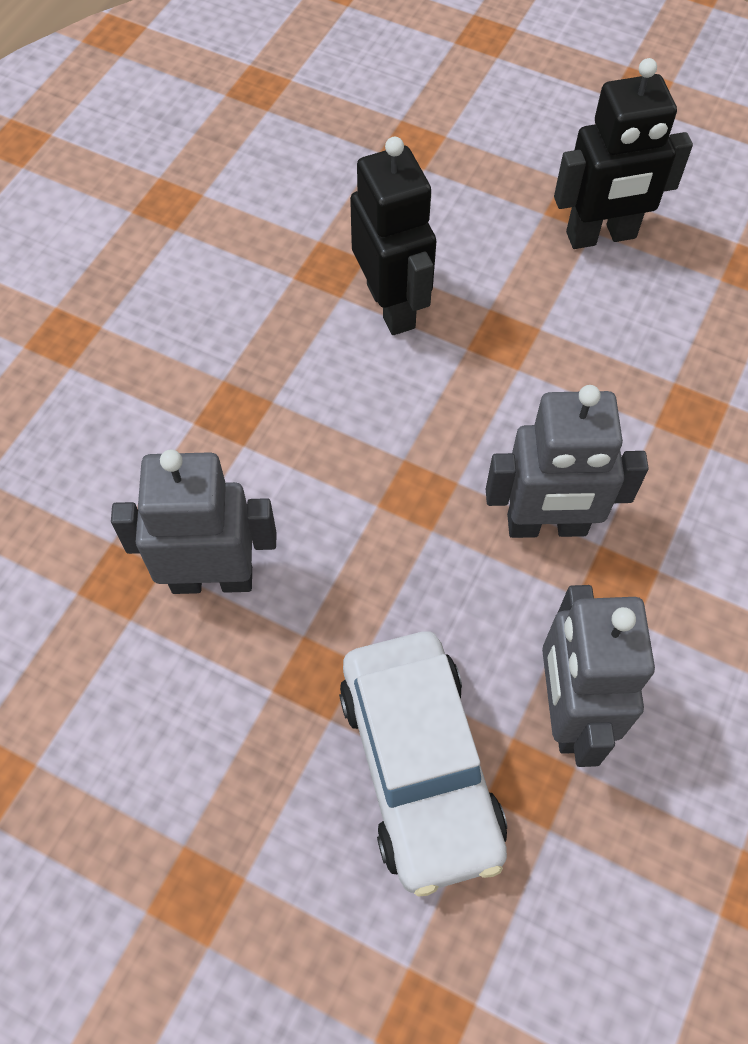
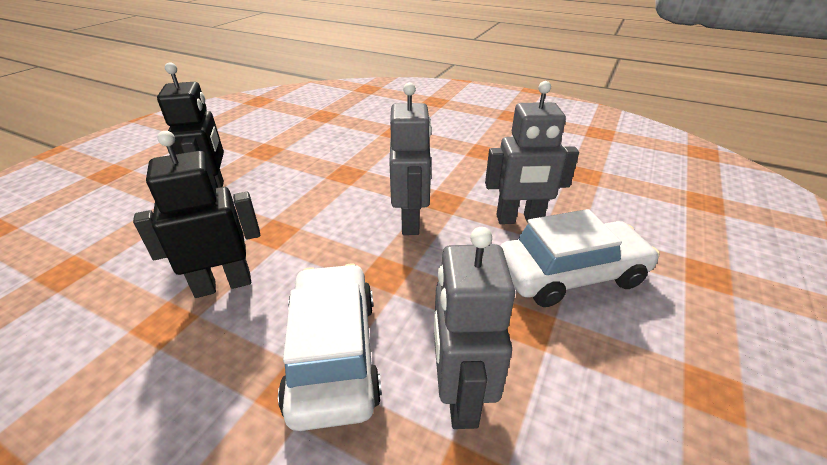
camera: 90 degrees left, 25 degrees down
(278, 444) = (333, 353): none -> white car

